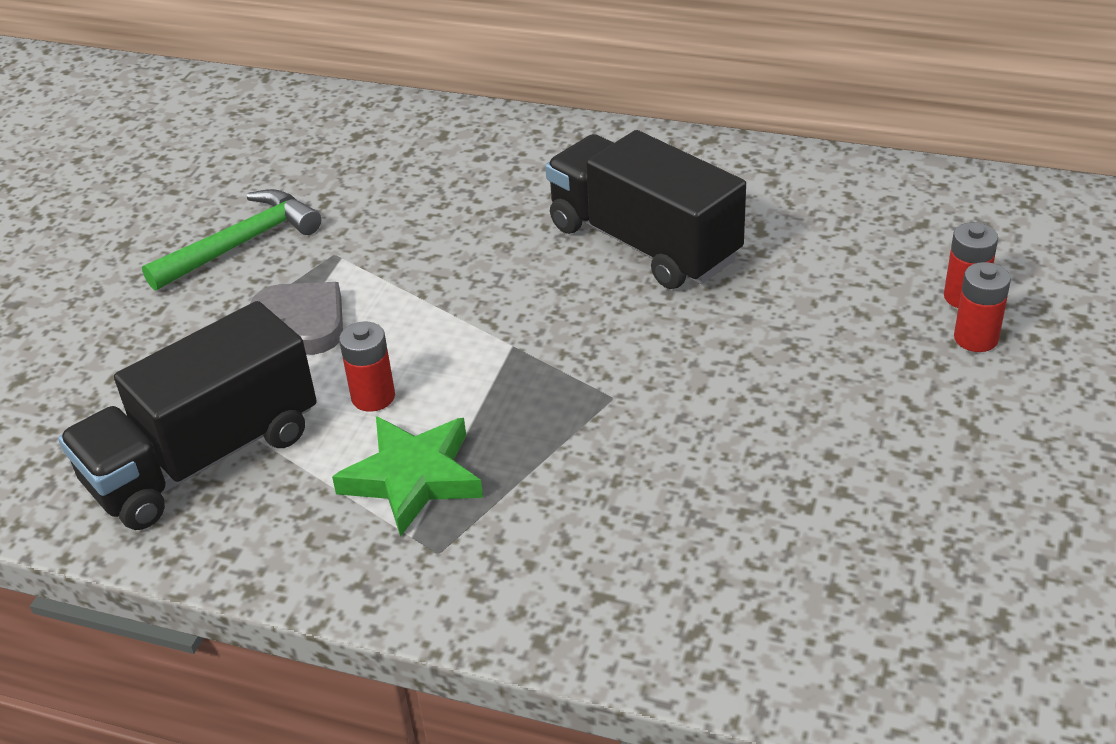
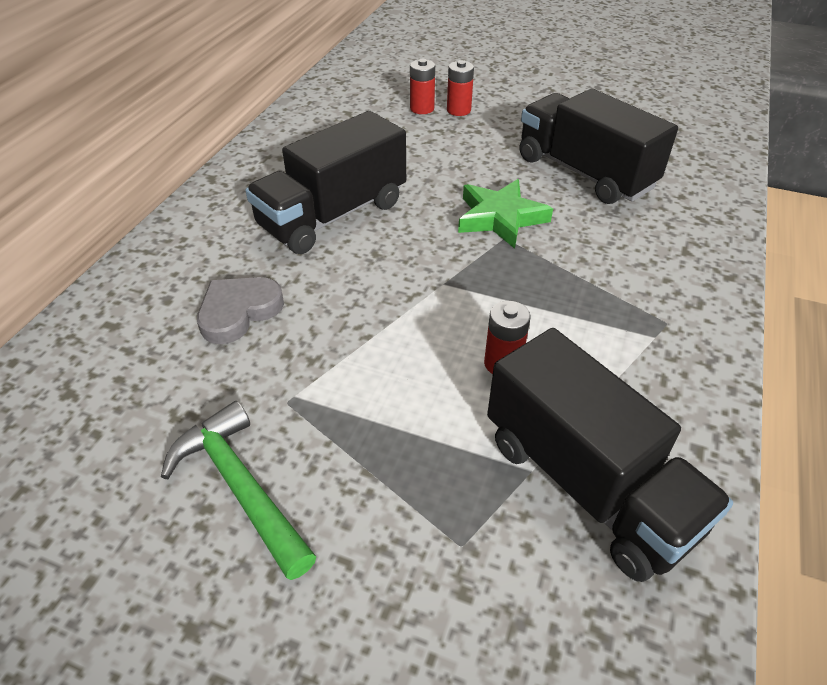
camera: 90 degrees left, 5 degrees up
(303, 322) = (392, 419): grey heart -> grey heart (239, 312)
(413, 478) = (595, 337): green star -> green star (500, 218)
(807, 489) = (584, 173): none -> black truck

